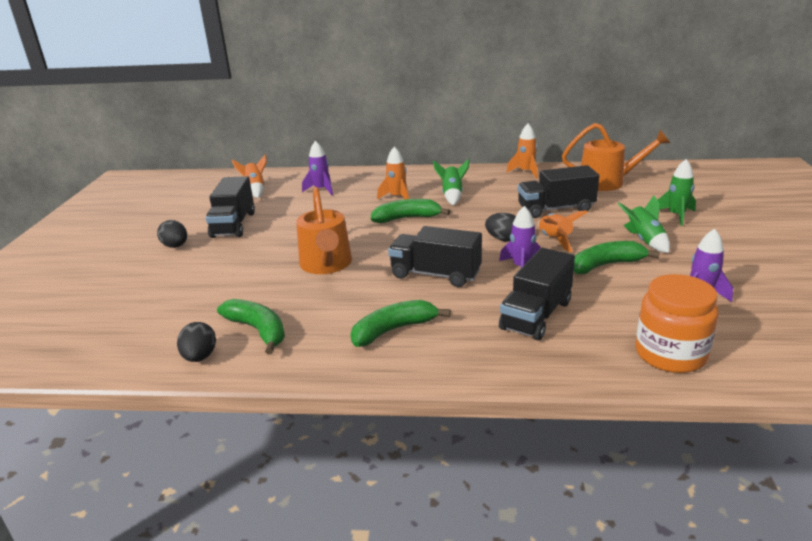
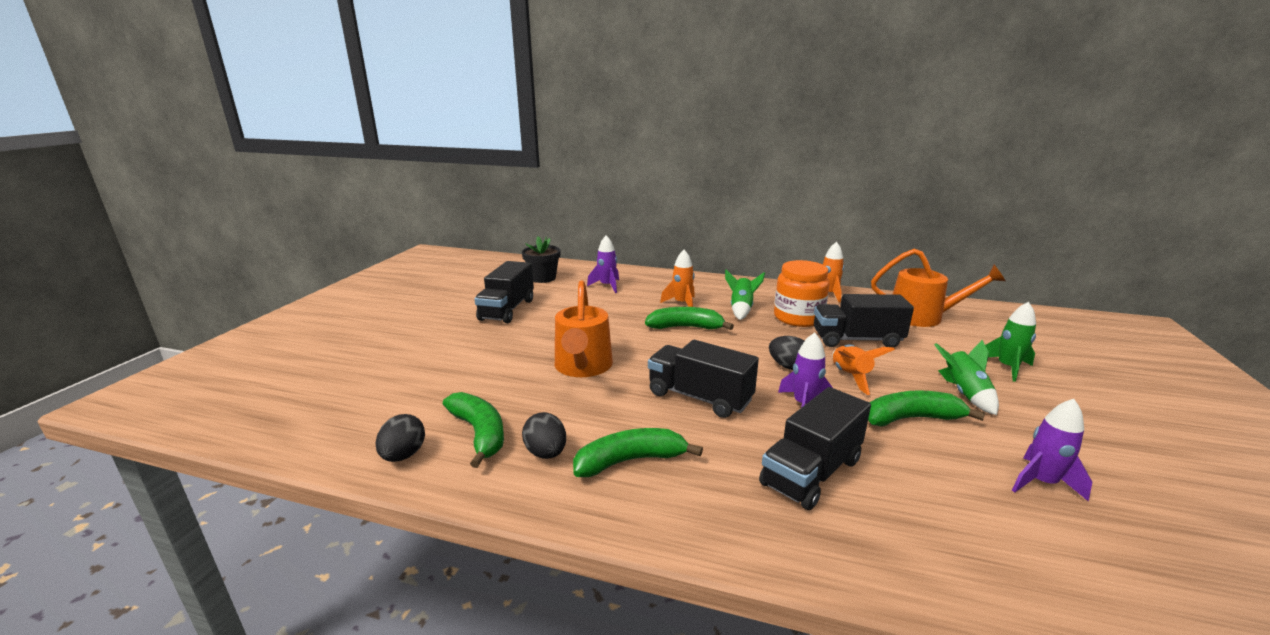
camera: 10 degrees right, 5 degrees down
(175, 246) = (442, 324): black egg -> black egg (546, 453)
(255, 190) = (543, 278): orange rocket -> black flower pot
(670, 354) = (995, 568): orange jar -> orange jar (798, 318)

